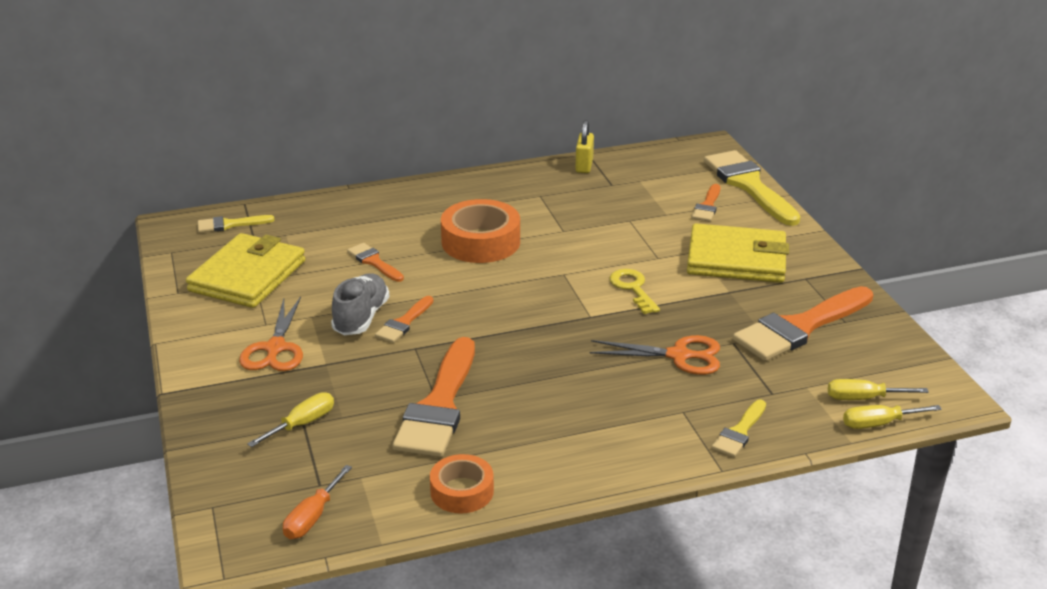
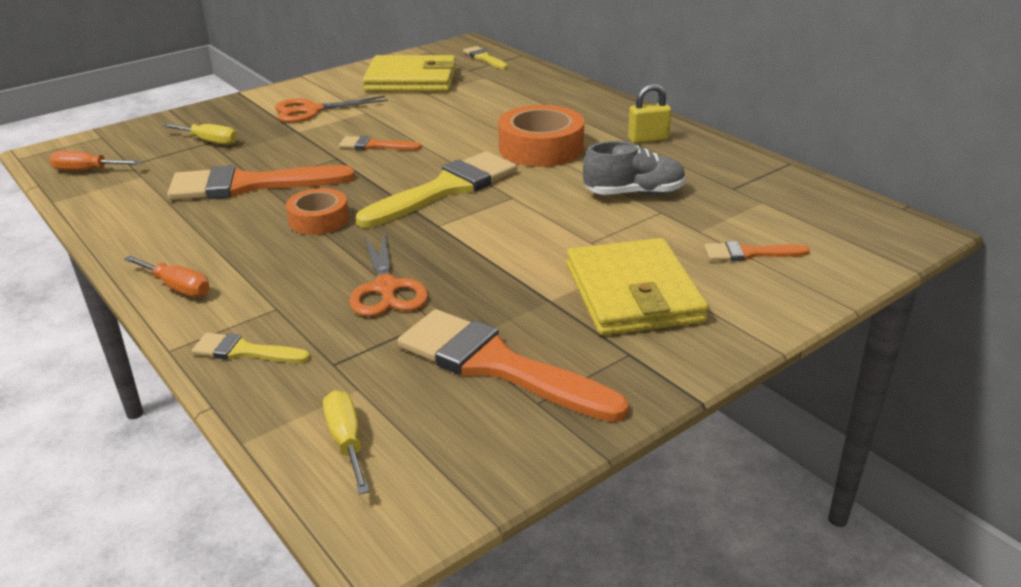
camera: 70 degrees right, 0 degrees up
(361, 318) = (373, 129): grey shoe -> grey shoe (634, 193)
(374, 262) = (467, 115): orange brush -> none
(462, 491) = (123, 219): orange tape -> orange tape (319, 220)
(584, 166) = (757, 166): yellow padlock -> yellow padlock (648, 139)
(623, 461) = (177, 287): none -> orange screwdriver
(633, 288) = (510, 238): yellow key -> none
(748, 185) = (841, 274): yellow brush -> yellow brush (446, 189)
(878, 424) = (289, 463): yellow screwdriver -> none

